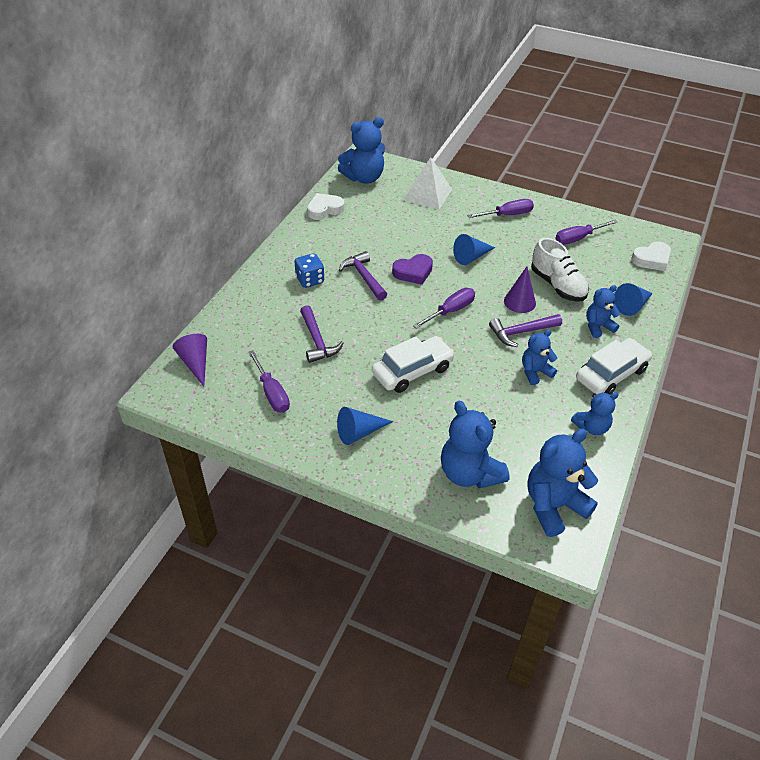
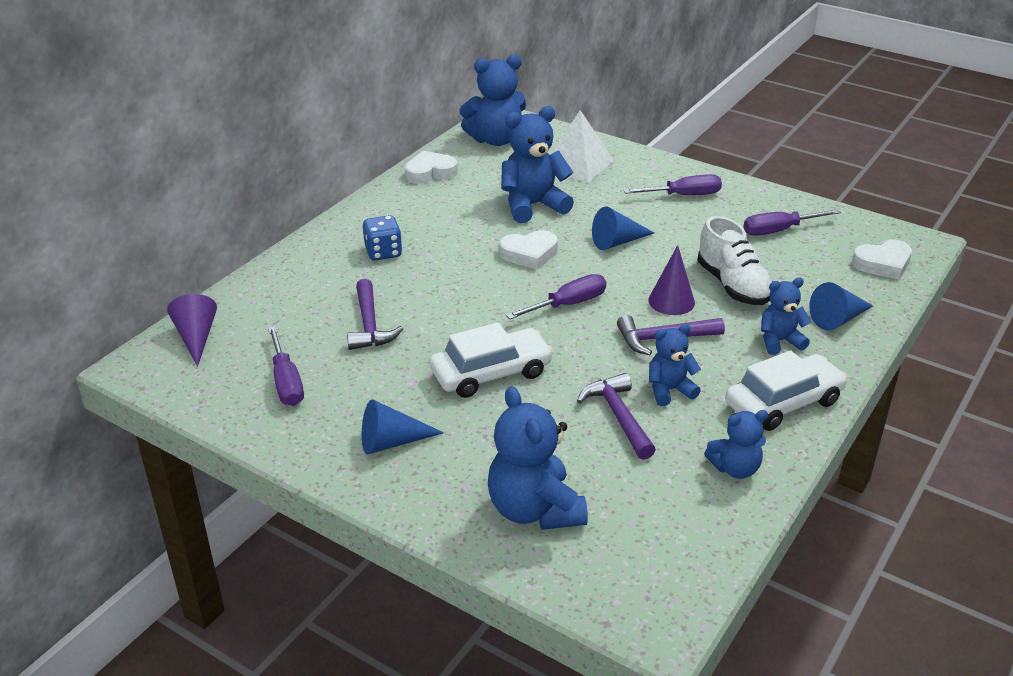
camera: 10 degrees right, 10 degrees down
(364, 277) = (458, 254): purple hammer -> purple hammer (618, 416)
(413, 272) = (529, 254): purple heart -> white heart
(553, 506) = (648, 566): blue teddy bear -> blue teddy bear (533, 205)

